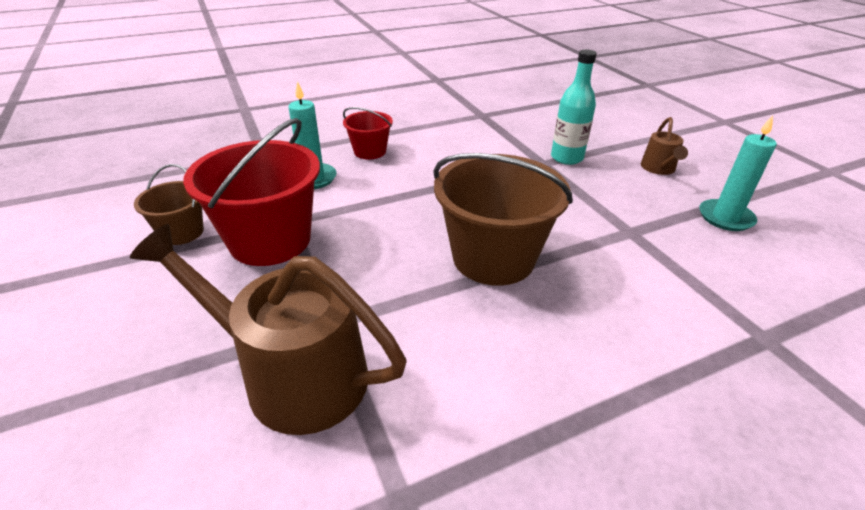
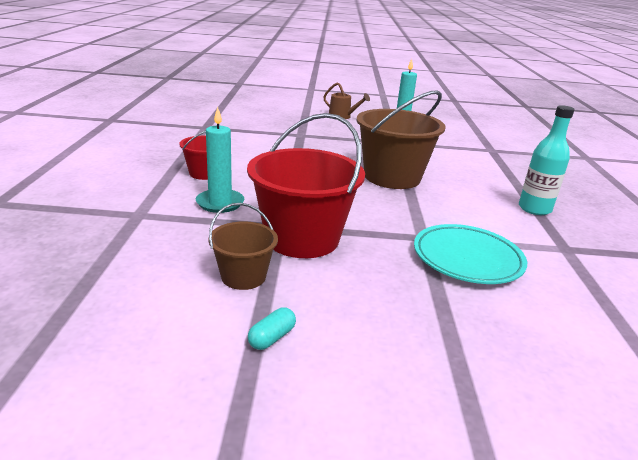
camera: 65 degrees left, 10 degrees down
(89, 275) = (272, 337): none -> turquoise capsule
(293, 375) = (467, 259): brown watering can -> turquoise plate
(566, 158) = (302, 128): turquoise bottle -> turquoise bottle (534, 209)

